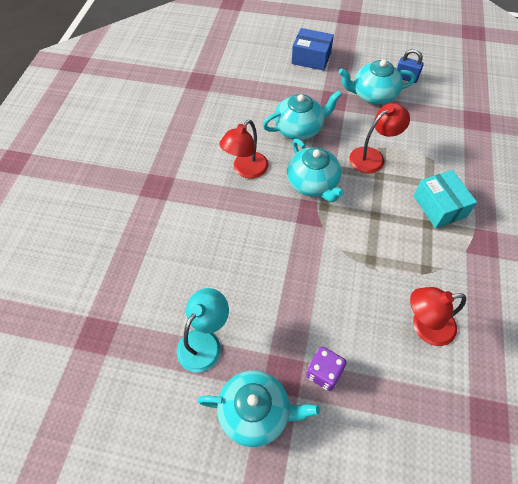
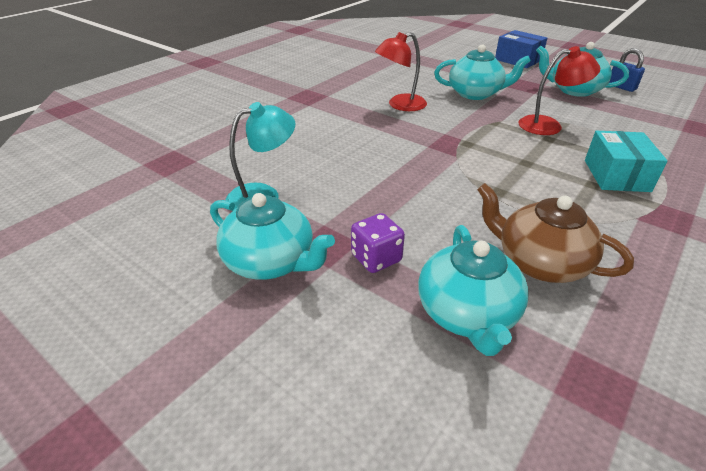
camera: 25 degrees right, 20 degrees down
(313, 183) = (465, 127): turquoise teapot -> turquoise teapot (467, 314)
(424, 327) = (539, 262): red lamp -> brown teapot

